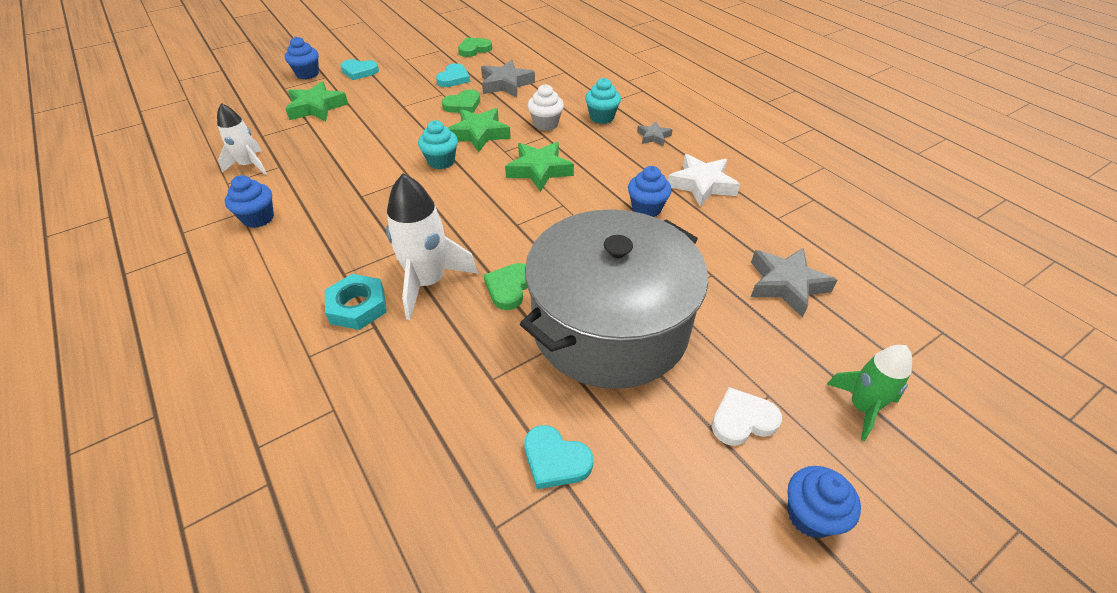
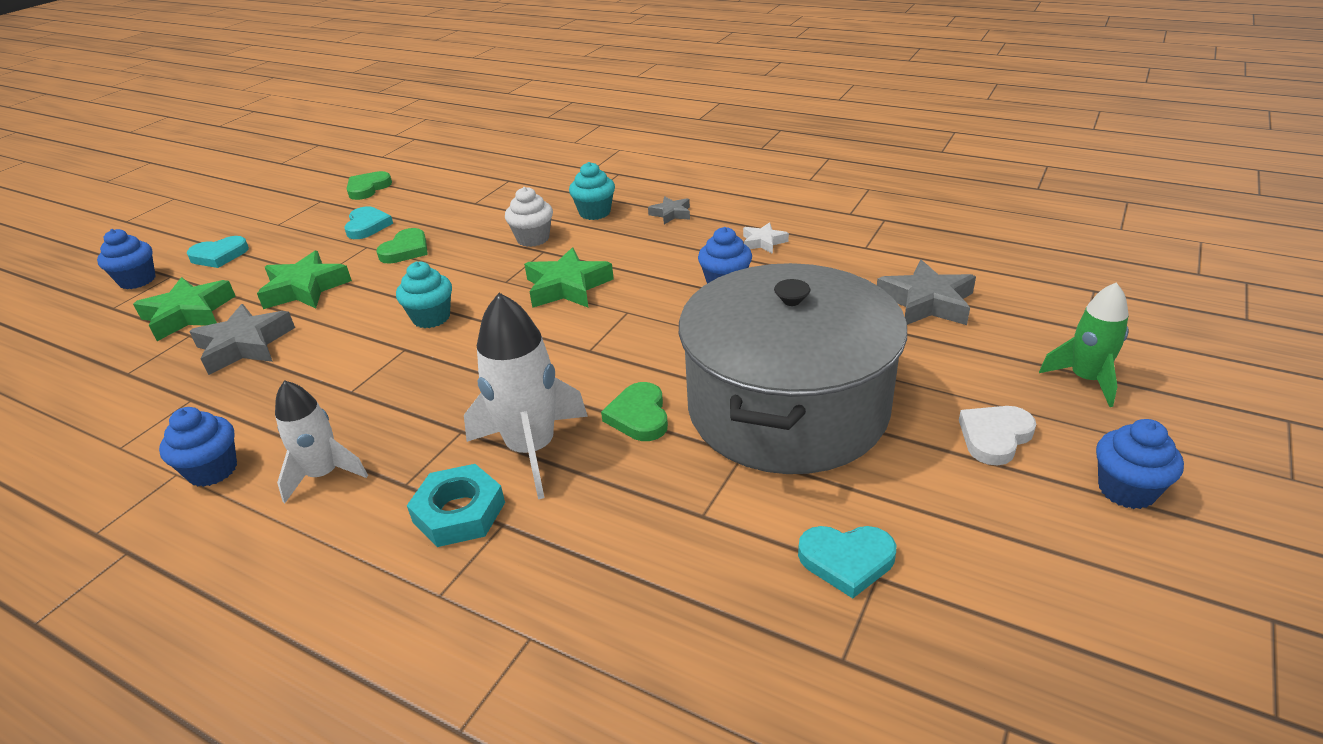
camera: 25 degrees left, 10 degrees down
(249, 165) = (139, 414): white rocket -> white rocket (324, 474)
(479, 134) = (456, 274): green star -> green star (305, 288)
(506, 84) = (444, 213): grey star -> grey star (244, 345)
(702, 184) = (763, 242): white star -> white star, size x0.55

